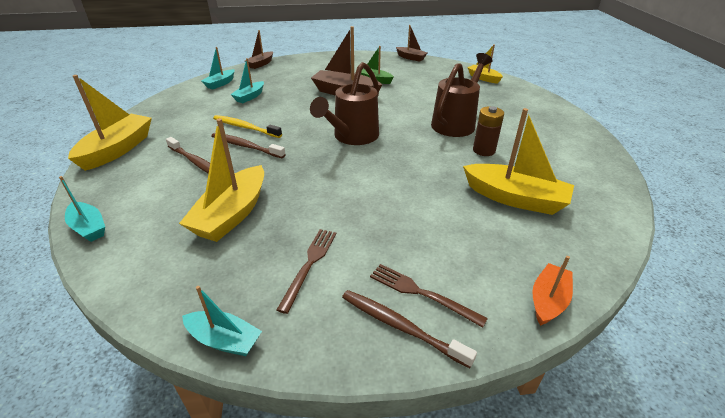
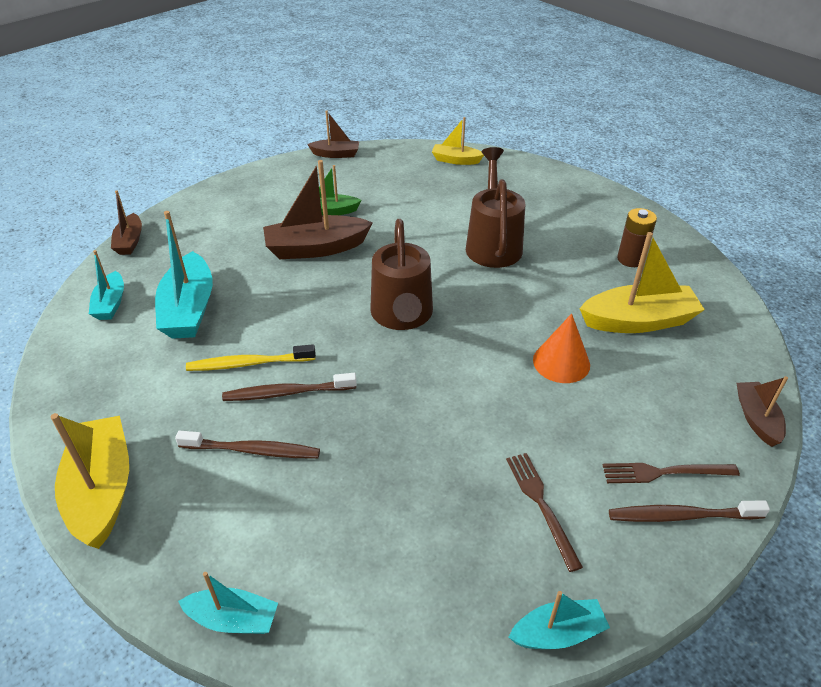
camera: 35 degrees left, 5 degrees up
(232, 214) = (390, 495): yellow boat -> none
(249, 97) = (189, 309): turquoise boat -> turquoise boat, size x1.76
(424, 197) = (561, 362): none -> orange cone
(484, 150) = (556, 272): brown battery -> brown battery (630, 259)
(548, 300) = (756, 419): orange boat -> brown boat

